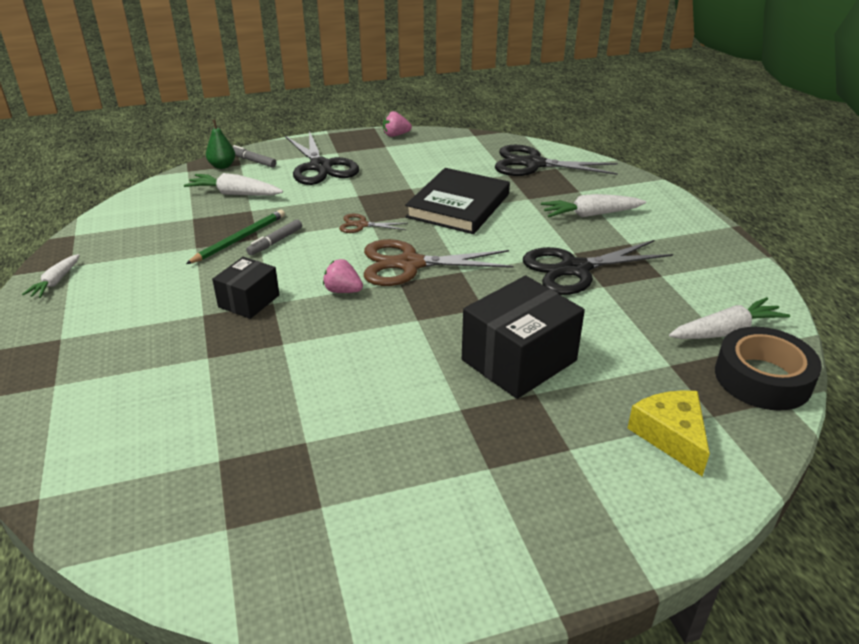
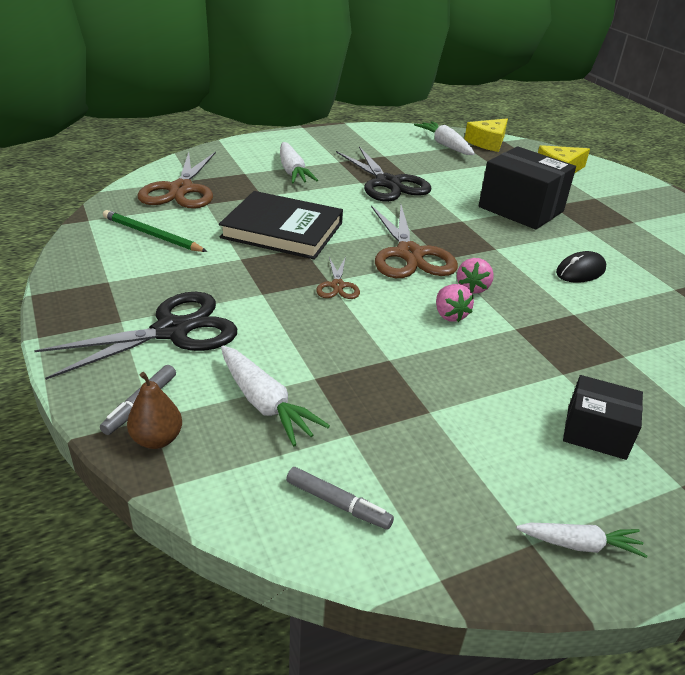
camera: 100 degrees left, 0 degrees up
(222, 166) = (157, 439): green pear -> brown pear
(234, 194) = (265, 404): white carrot -> white carrot turned 45 degrees counterclockwise
(239, 239) = (396, 375): green pencil -> green pencil (152, 235)
(249, 301) = (521, 345): black box -> black box (596, 432)
(275, 242) = (394, 343): grey marker -> grey marker (338, 504)
(360, 371) = (580, 271): none -> black mouse
(396, 135) = (70, 274): pink strawberry -> pink strawberry (450, 315)
(533, 164) = (181, 190): black scissors -> brown scissors
(762, 378) = (488, 142): black tape -> yellow cheese

